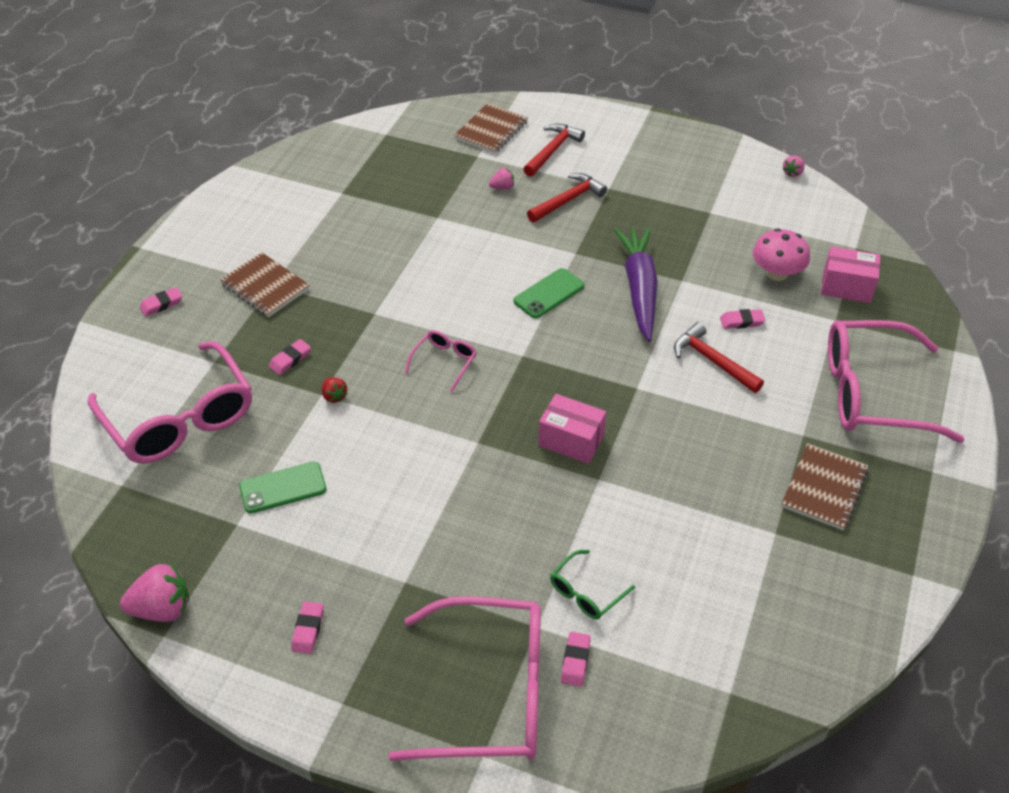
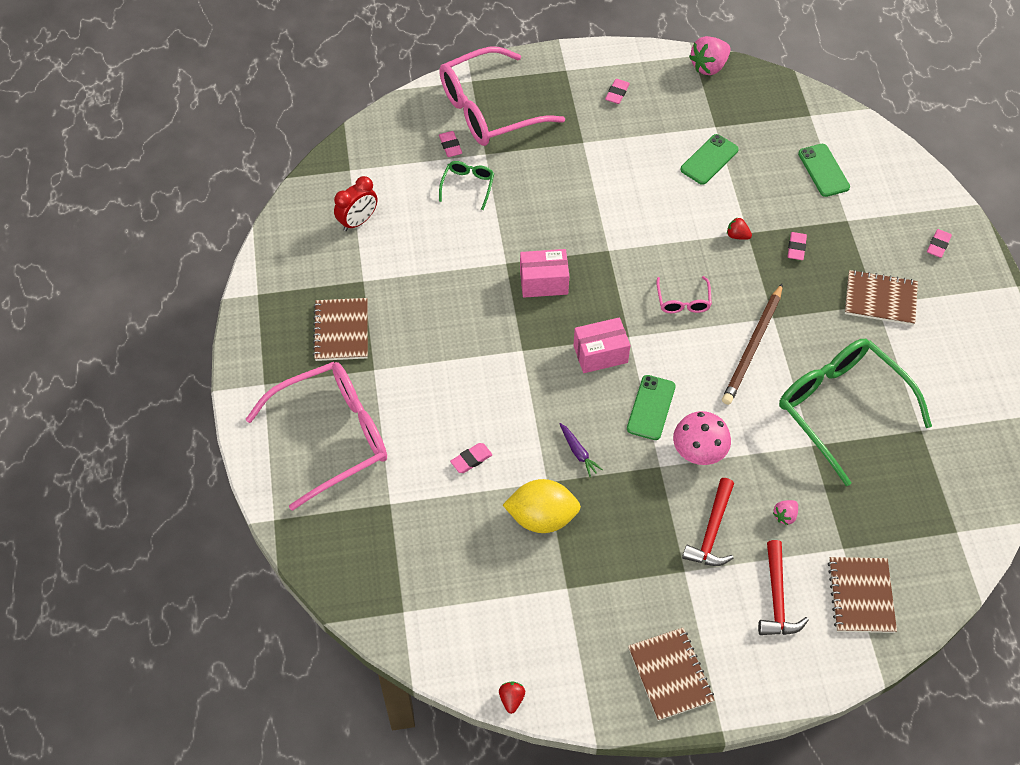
camera: 150 degrees right, 10 degrees up
(180, 418) = (823, 170): pink glasses -> green phone
(308, 629) = (617, 93): pink eraser -> pink eraser turned 45 degrees clockwise
(388, 229) = (841, 408): none -> green glasses
(415, 300) = (753, 346): none -> brown pencil
(639, 288) = (578, 452): purple carrot -> purple carrot, size x0.42
(665, 144) = (670, 675): none -> brown notebook
(702, 259) = (542, 517): none -> yellow lemon
(713, 361) = (476, 405): red hammer -> none
(750, 611) = (358, 221): none -> red clock
(776, 273) = (465, 535): pink mushroom -> pink mushroom (699, 451)
(792, 173) = (511, 699): pink strawberry -> red strawberry
(846, 287) = (394, 550): pink box -> pink box (600, 354)

